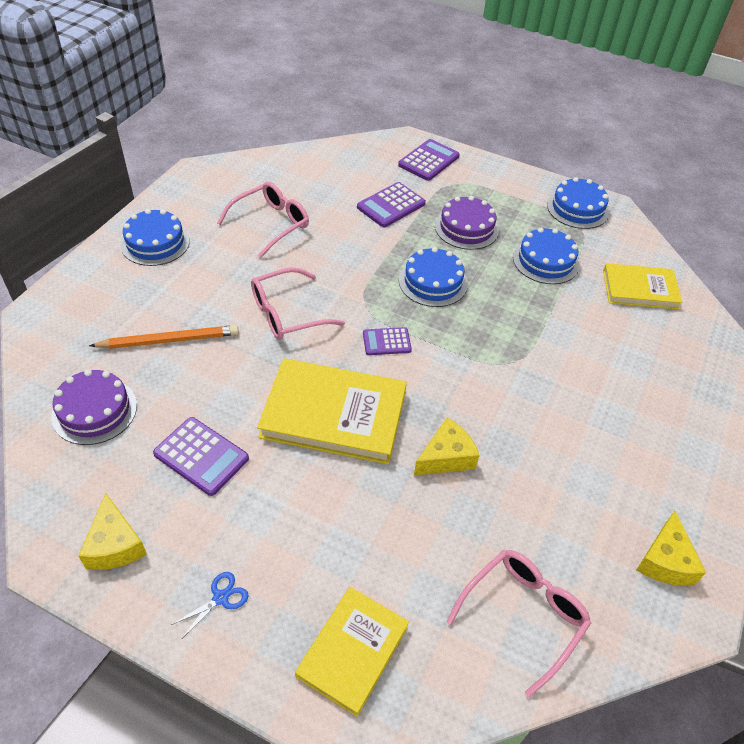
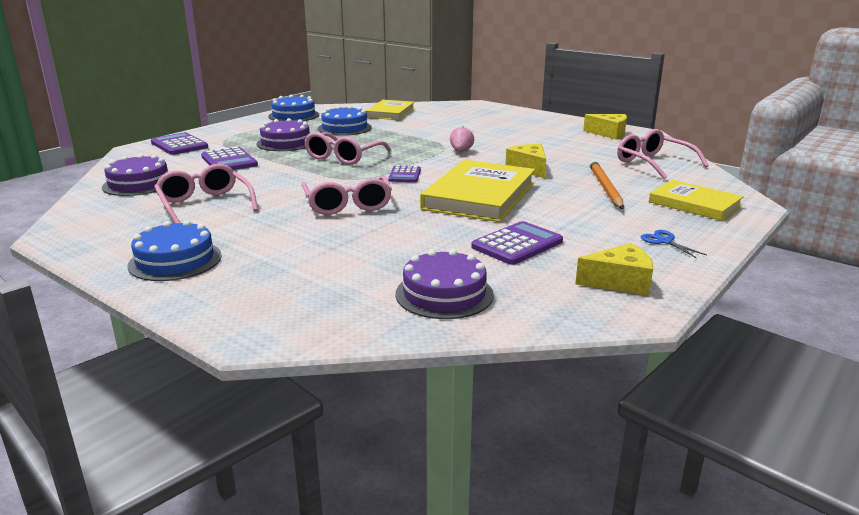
camera: 75 degrees left, 25 degrees down
(169, 340) = (353, 255): orange pencil -> orange pencil (605, 187)
(313, 172) = (139, 184): none -> purple cake
(433, 282) = (343, 157): blue cake -> pink glasses
(494, 382) = (461, 151): none -> pink strawberry

